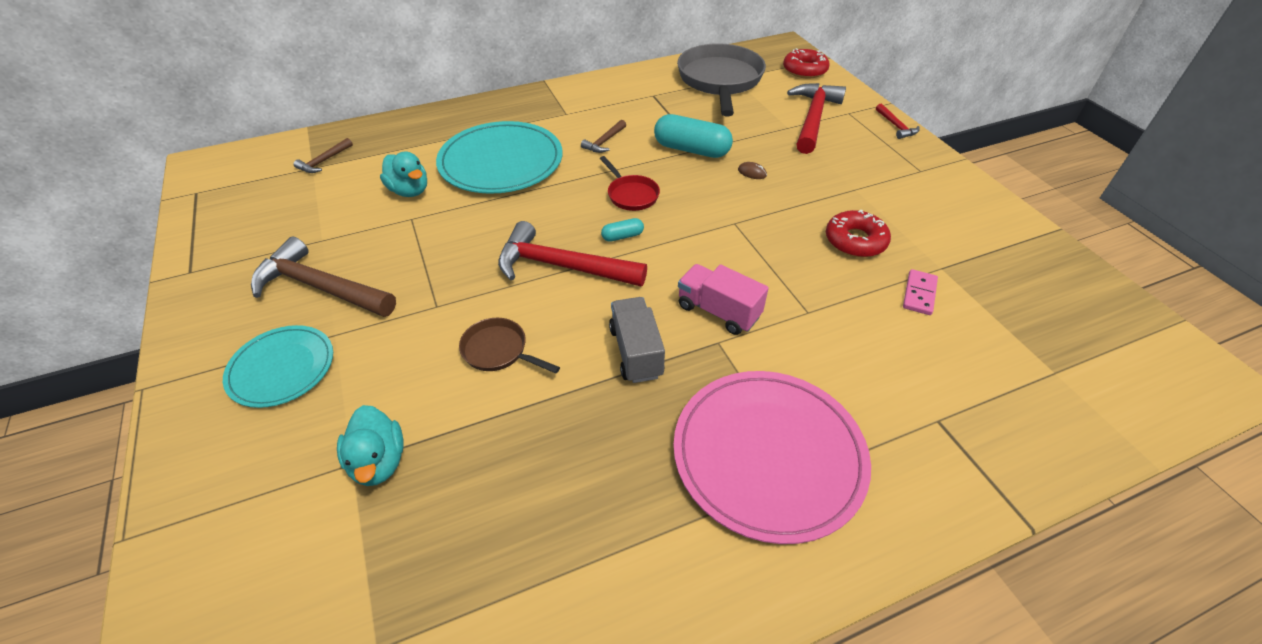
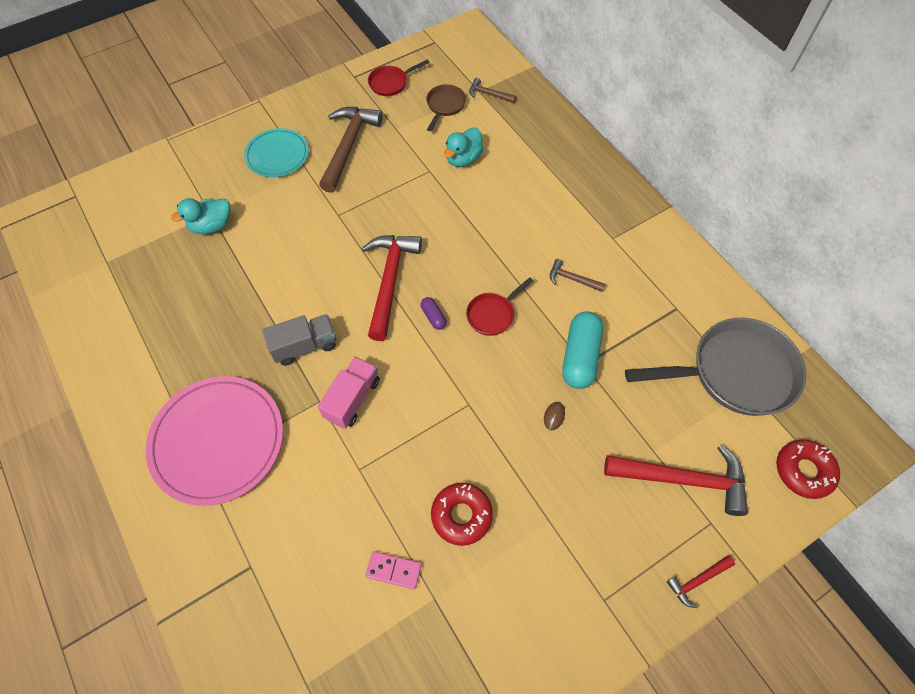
camera: 80 degrees right, 15 degrees up
(235, 237) = (391, 83): none -> red pan
(499, 351) = (299, 262): brown pan -> brown pan (445, 106)
(501, 162) = (518, 207): turquoise plate -> none
(622, 236) = (433, 317): turquoise capsule -> purple capsule

